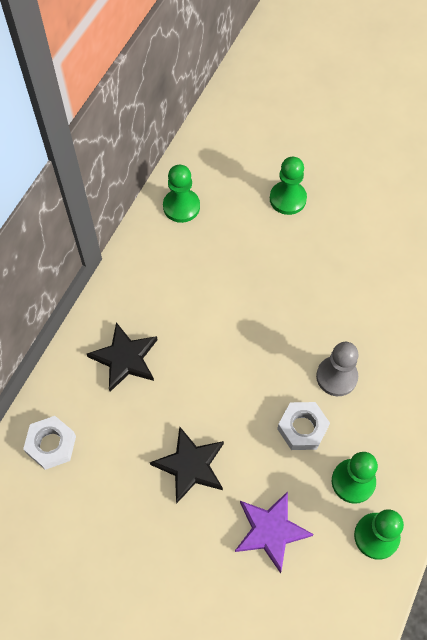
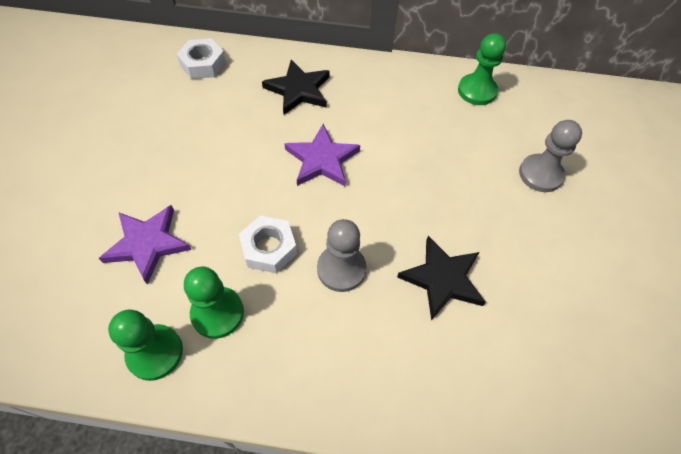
camera: 70 degrees right, 5 degrees down
(190, 466) = (204, 162): black star -> black star (442, 279)
(220, 361) = (322, 159): none -> purple star
(287, 199) = (540, 174): green pawn -> grey pawn

